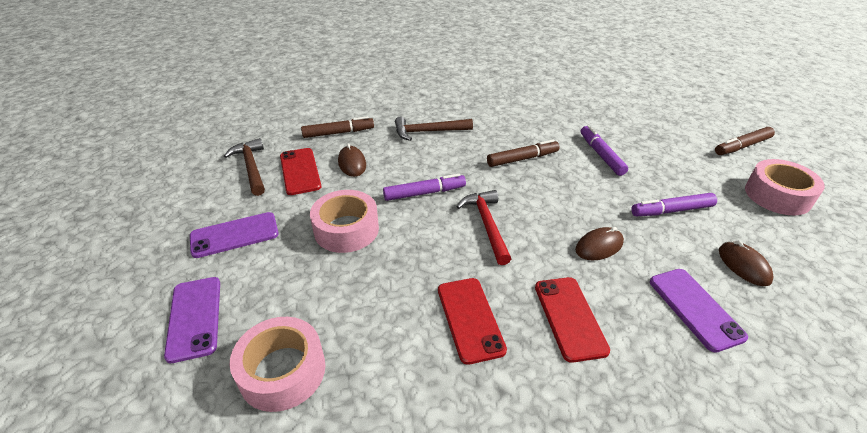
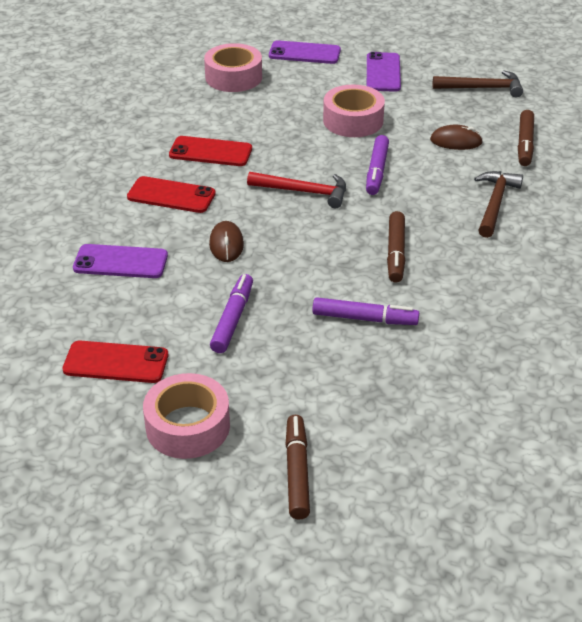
camera: 115 degrees right, 0 degrees up
(300, 171) = (459, 111): red phone -> red phone (116, 363)
(743, 265) = (130, 321): brown mouse -> none

